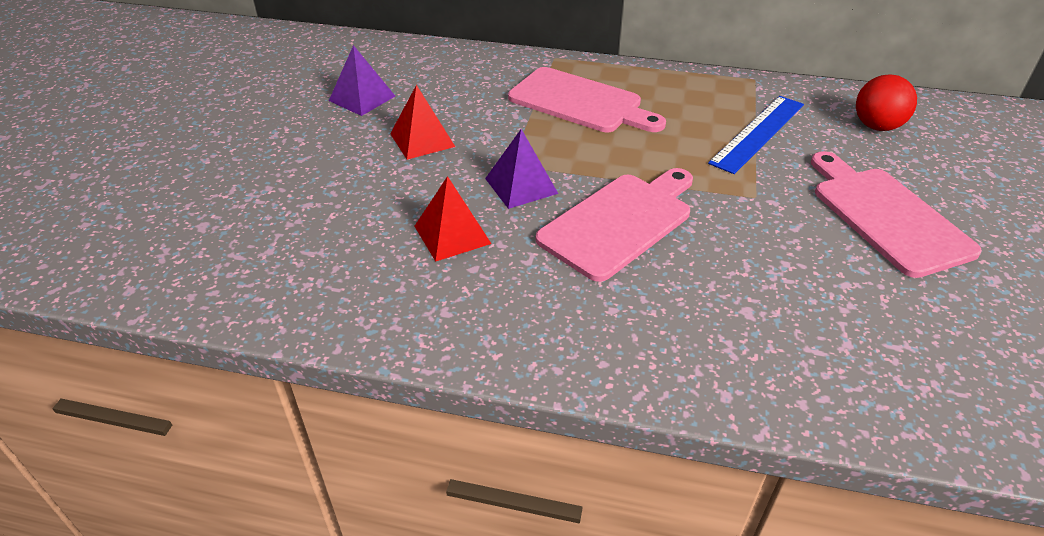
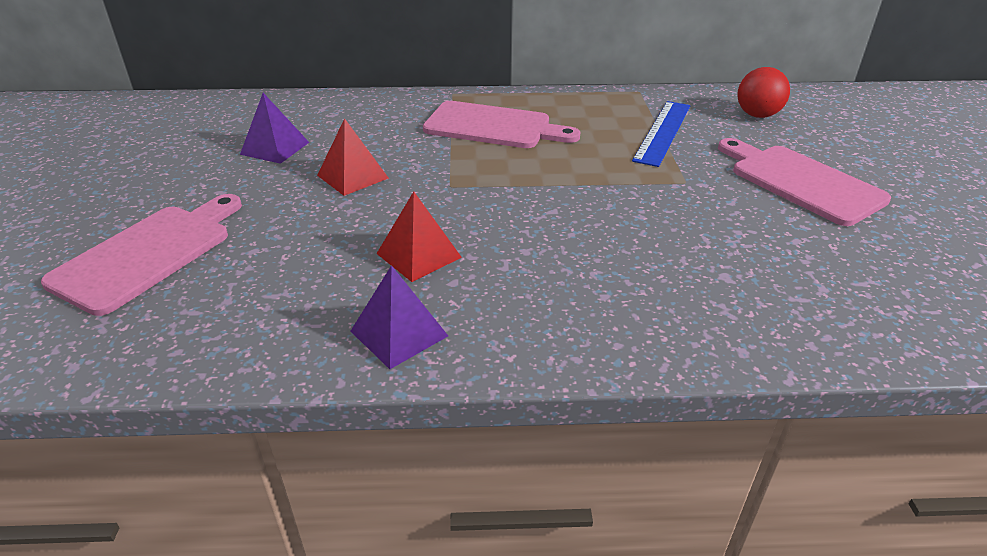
camera: 15 degrees left, 5 degrees down
(521, 185) = (468, 203): purple pyramid -> purple pyramid (399, 333)
(620, 222) = (576, 220): pink cutting board -> pink cutting board (149, 254)

